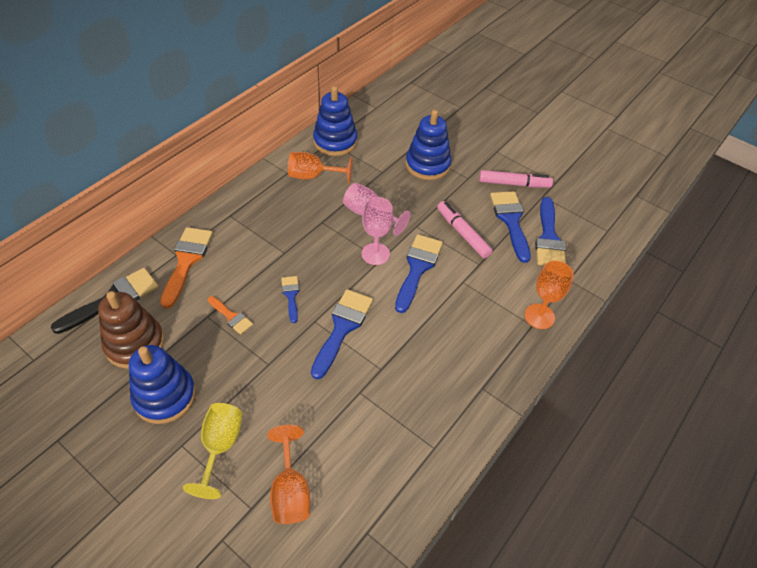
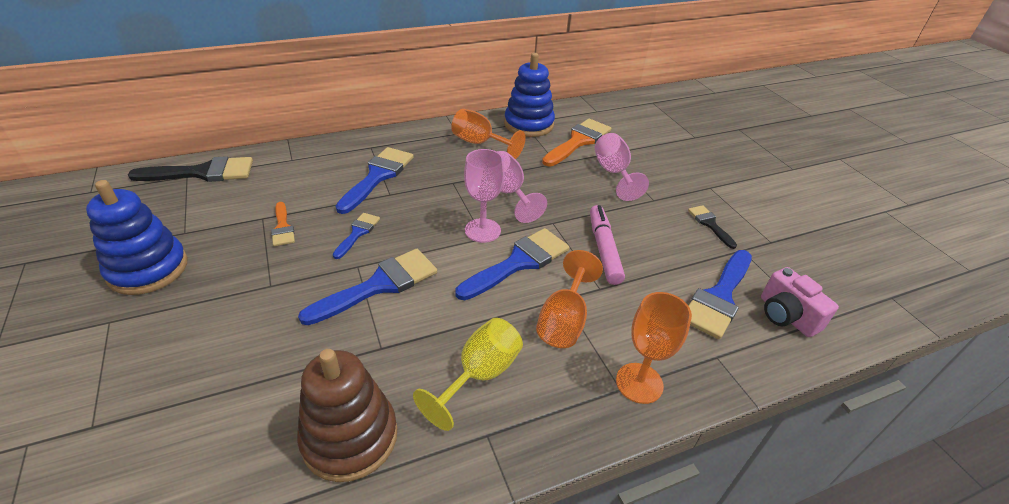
camera: 30 degrees right, 10 degrees down
(135, 344) = (177, 214): brown stacking toy -> brown stacking toy (350, 437)
(186, 261) = (294, 167): orange brush -> orange brush (578, 141)
(220, 446) = (139, 342): yellow goblet -> yellow goblet (480, 375)
(290, 491) = (148, 432): orange goblet -> orange goblet (564, 321)
(427, 165) = (613, 173): blue stacking toy -> pink goblet
(511, 221) = (678, 260): blue brush -> blue brush (377, 176)
(513, 184) = (710, 224): pink marker -> black brush
(590, 234) = (786, 316): none -> pink camera

